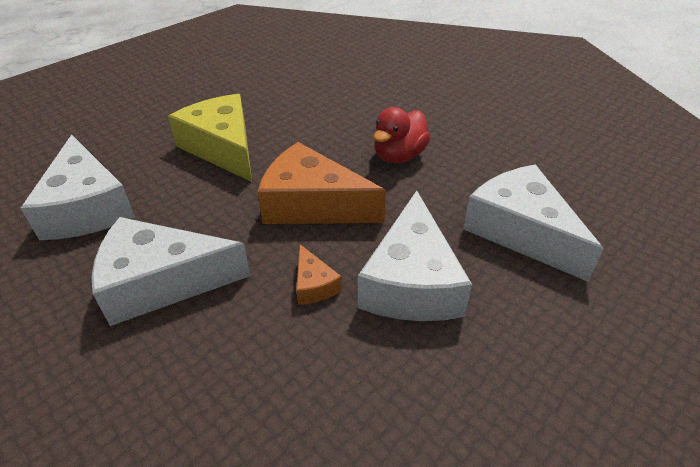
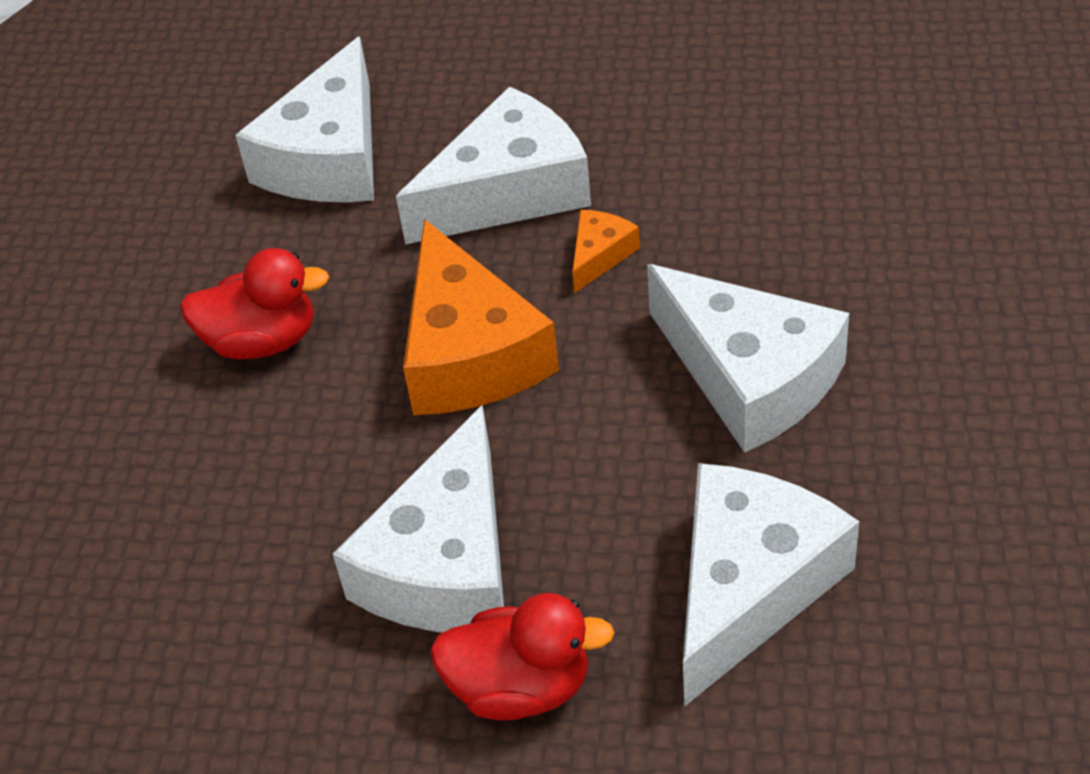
camera: 125 degrees left, 5 degrees up
(154, 139) = (521, 687): none -> red duck
(223, 148) = (445, 563): yellow cheese -> white cheese

